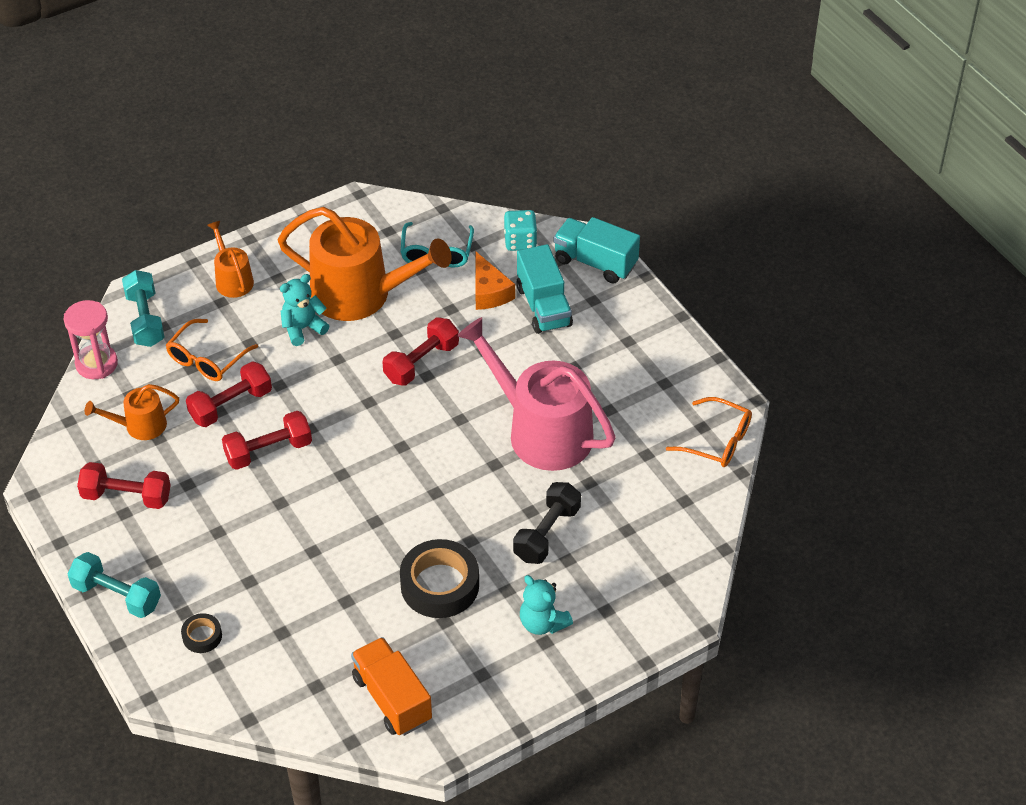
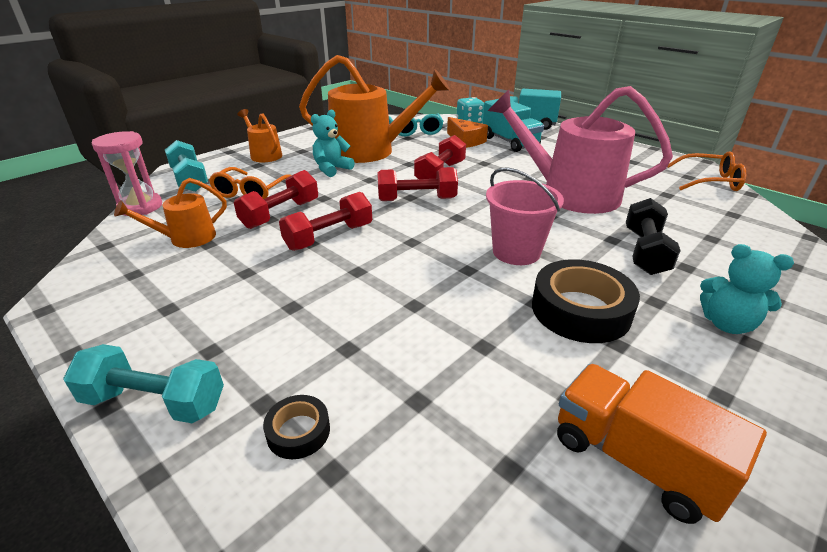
camera: 15 degrees left, 15 degrees down
(126, 496) = (171, 293): red dumbbell -> red dumbbell (417, 199)
(429, 508) = (516, 252): none -> pink bucket

